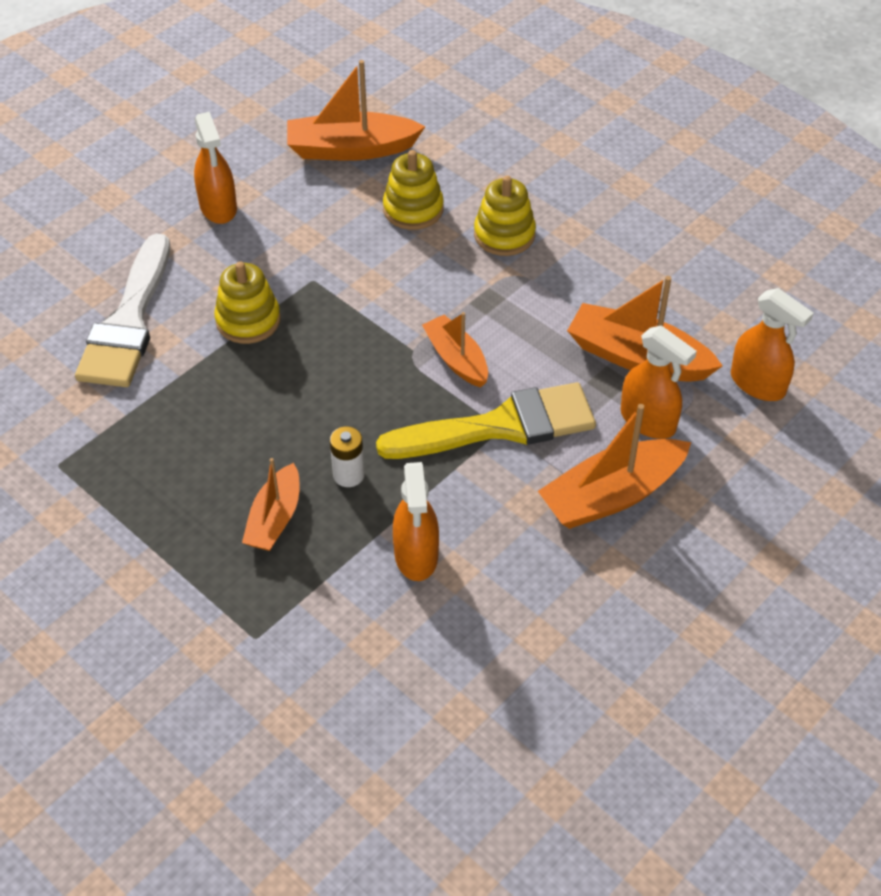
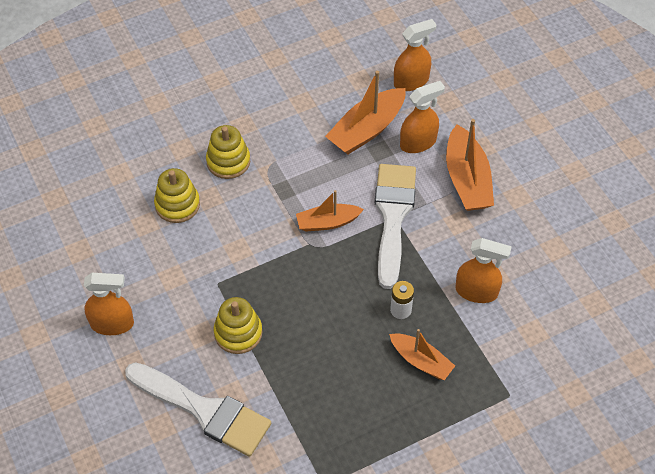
camera: 70 degrees left, 5 degrees up
(351, 149) = (95, 223): orange boat -> none
(501, 426) = (393, 216): yellow brush -> white brush

